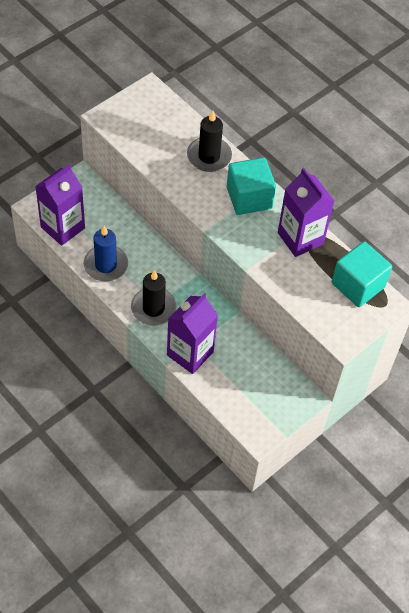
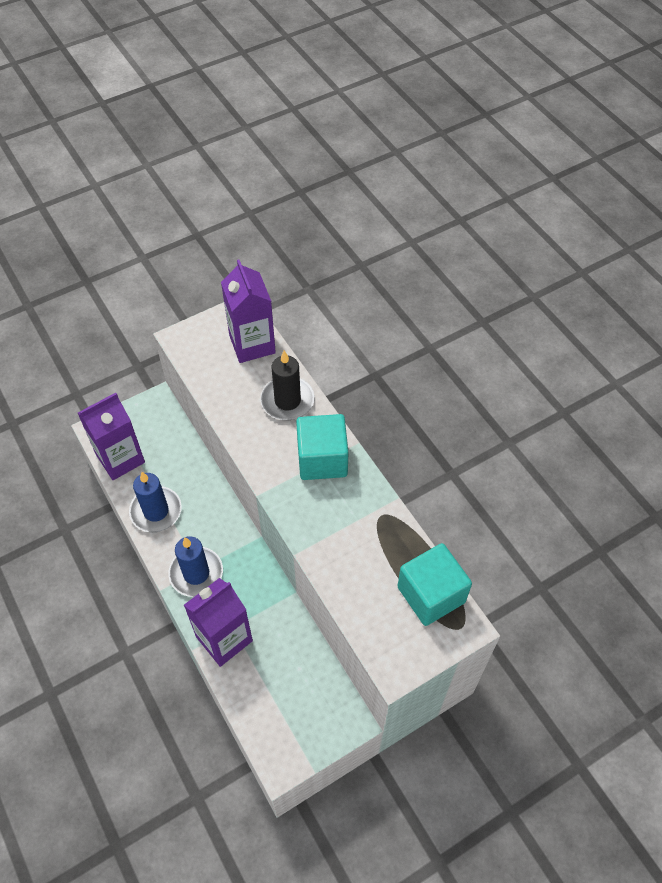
camera: 15 degrees right, 0 degrees up
(153, 308) = (196, 573): black candle -> blue candle
(300, 238) = (372, 520): purple carton -> purple carton (252, 344)

